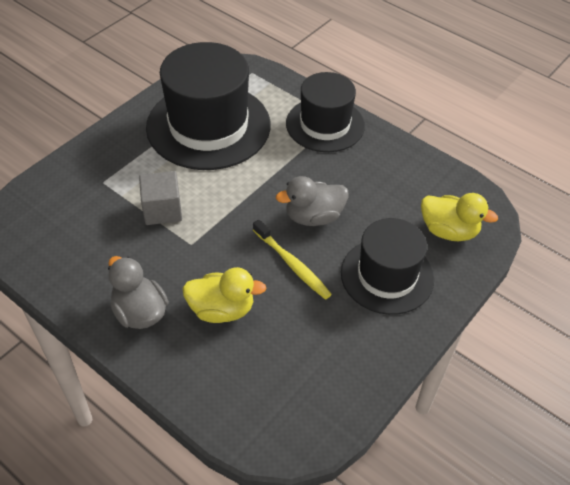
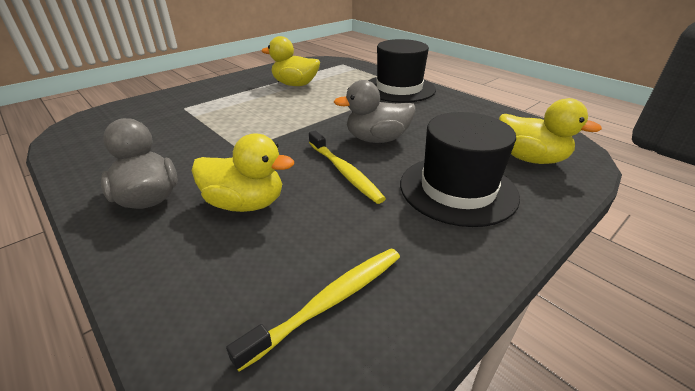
camera: 10 degrees right, 15 degrees down
(162, 210) = (226, 126): grey cube -> none
(208, 126) = (295, 84): black hat -> yellow duck
(307, 386) = (330, 302): none -> yellow toothbrush

